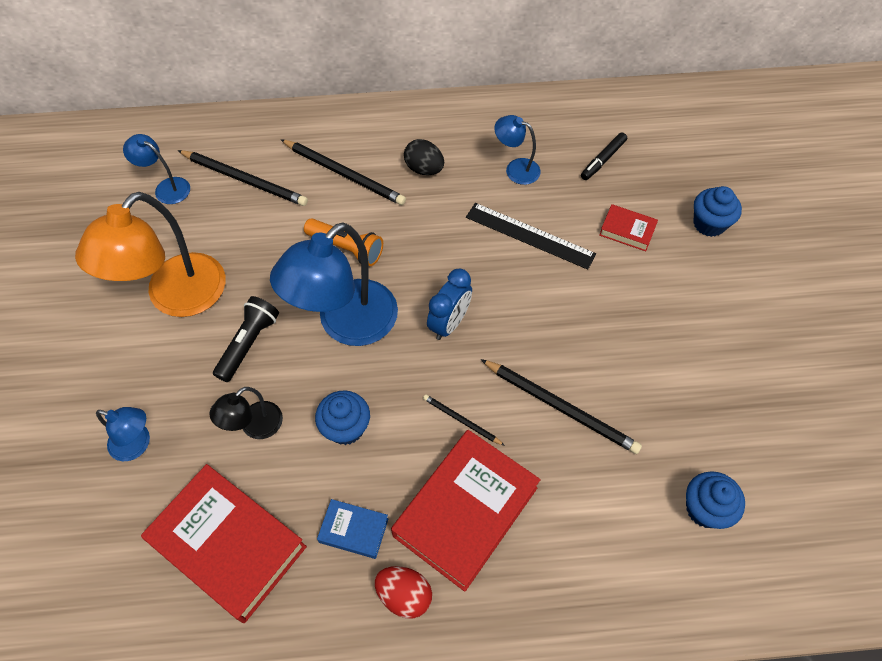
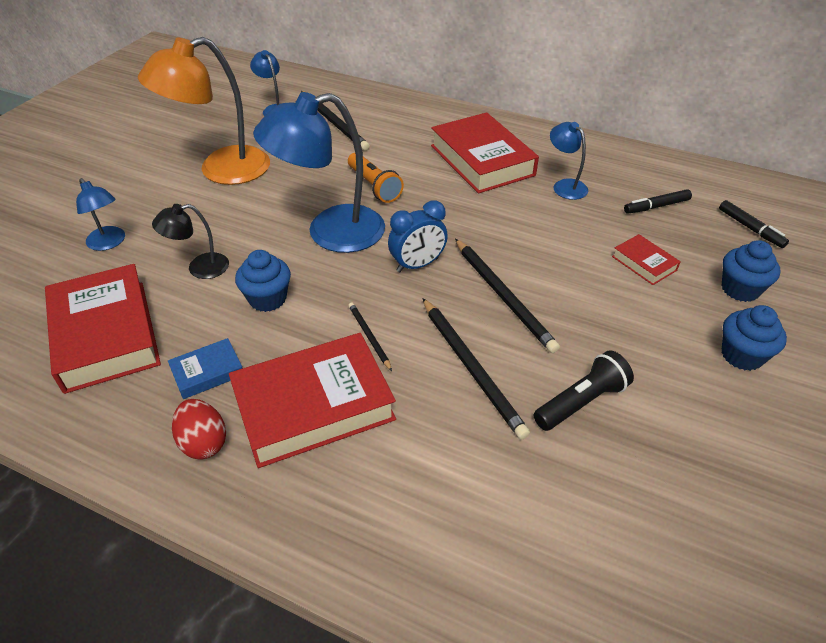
camera: 30 degrees right, 15 degrees down
(248, 344) = (245, 216): black flashlight -> black flashlight (581, 402)
(344, 174) = (413, 143): black pencil -> black pencil (503, 296)
(354, 530) = (207, 372): blue book -> blue book turned 75 degrees counterclockwise
(424, 169) = (482, 160): black egg -> red book
(530, 235) = (542, 233): black ruler -> none
(685, 152) = (750, 228): none -> black marker
(705, 509) = (563, 527): blue cupcake -> blue cupcake (742, 355)

